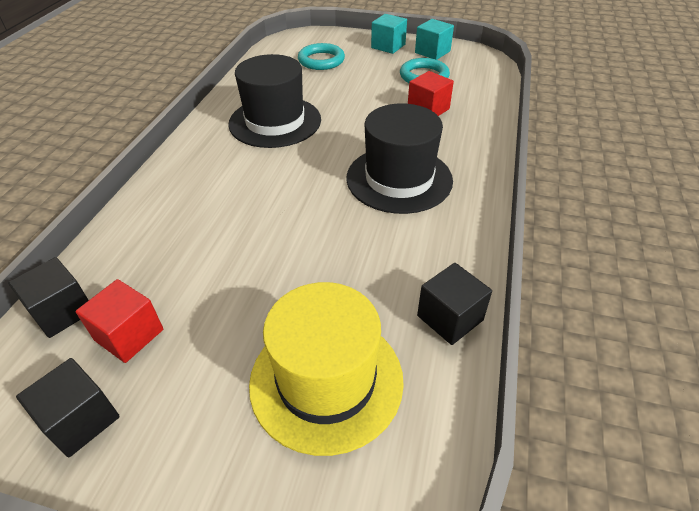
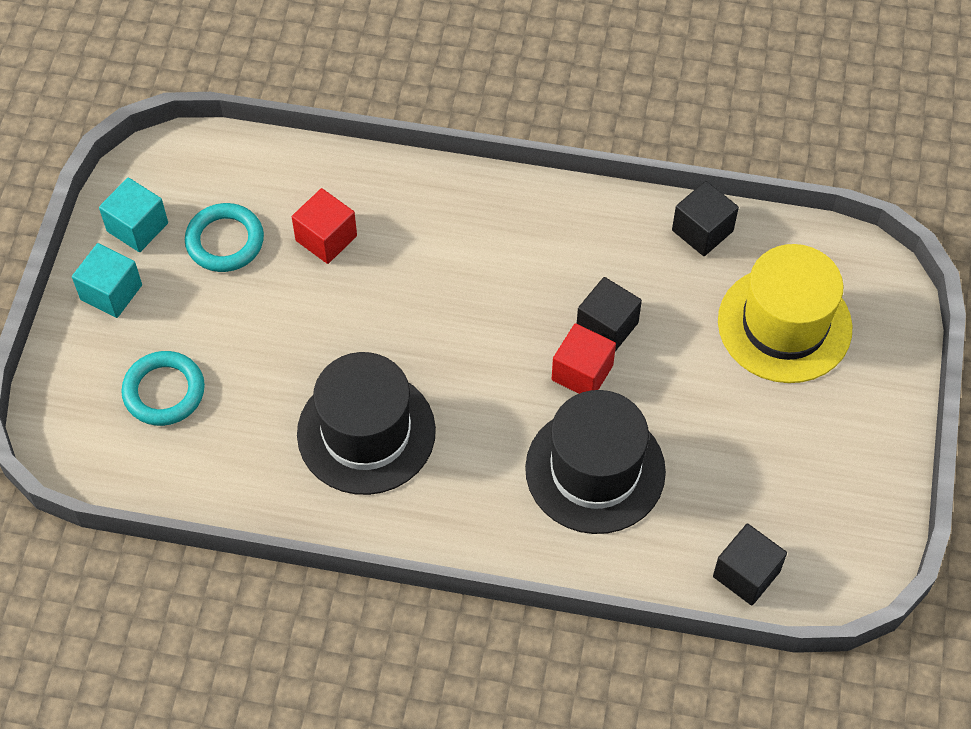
camera: 95 degrees left, 15 degrees up
(81, 420) = (855, 506): black cube -> black cube (607, 327)
(129, 335) = (764, 499): red cube -> red cube (582, 372)
(399, 179) = (493, 273): black hat -> black hat (595, 470)

